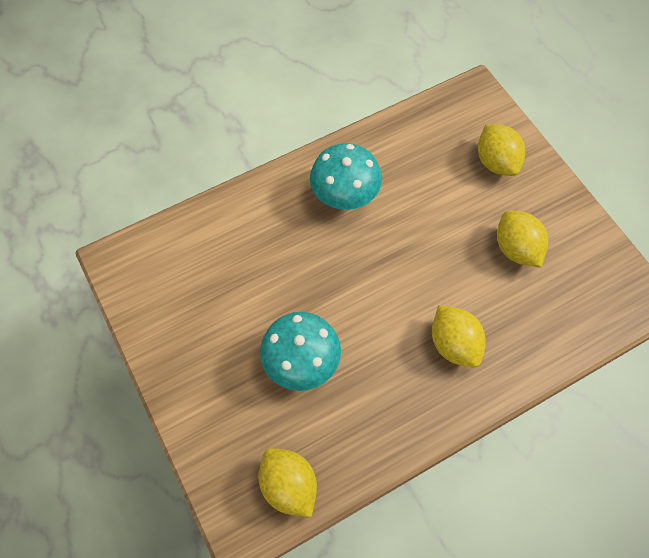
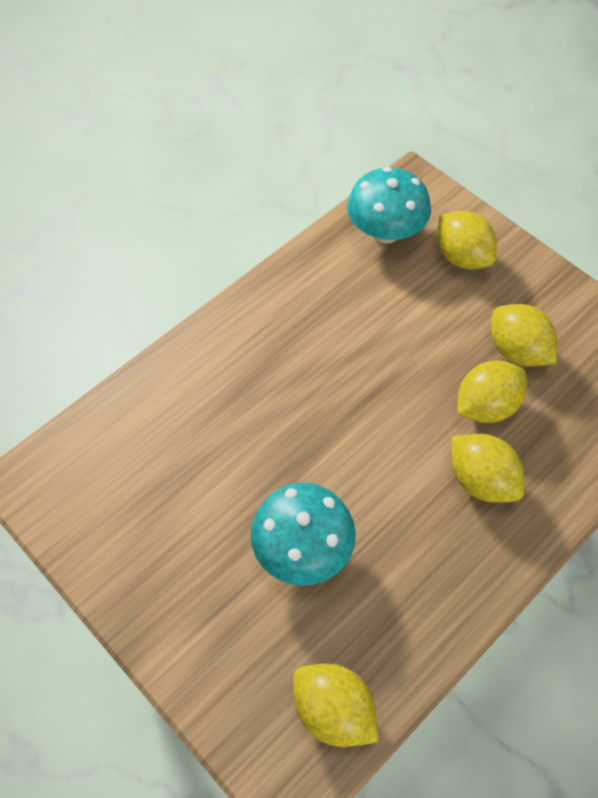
camera: 15 degrees left, 5 degrees down
(344, 194) = (295, 334): turquoise mushroom -> turquoise mushroom (385, 231)
(476, 287) = (486, 406): none -> yellow lemon

